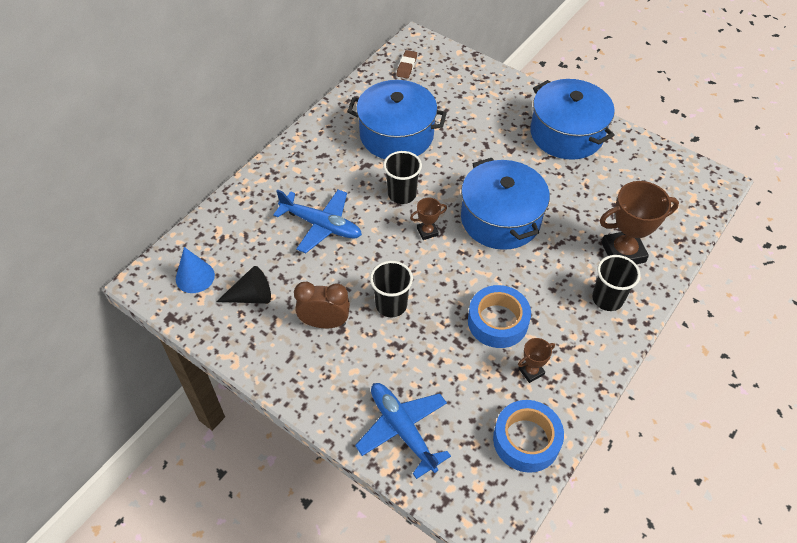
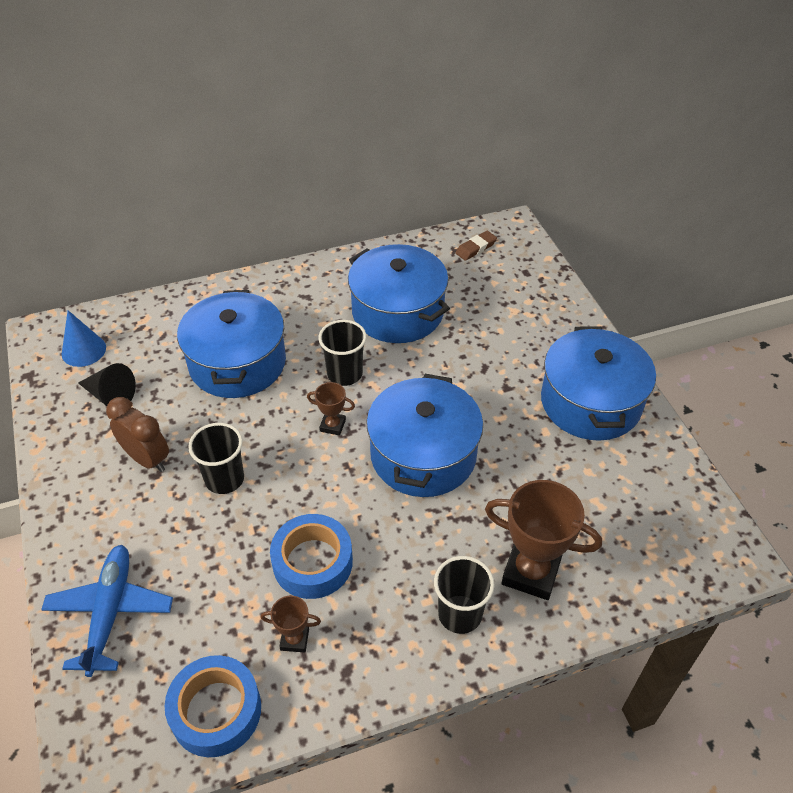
camera: 35 degrees right, 5 degrees down
(321, 225) = (237, 363): blue plane -> blue pot

